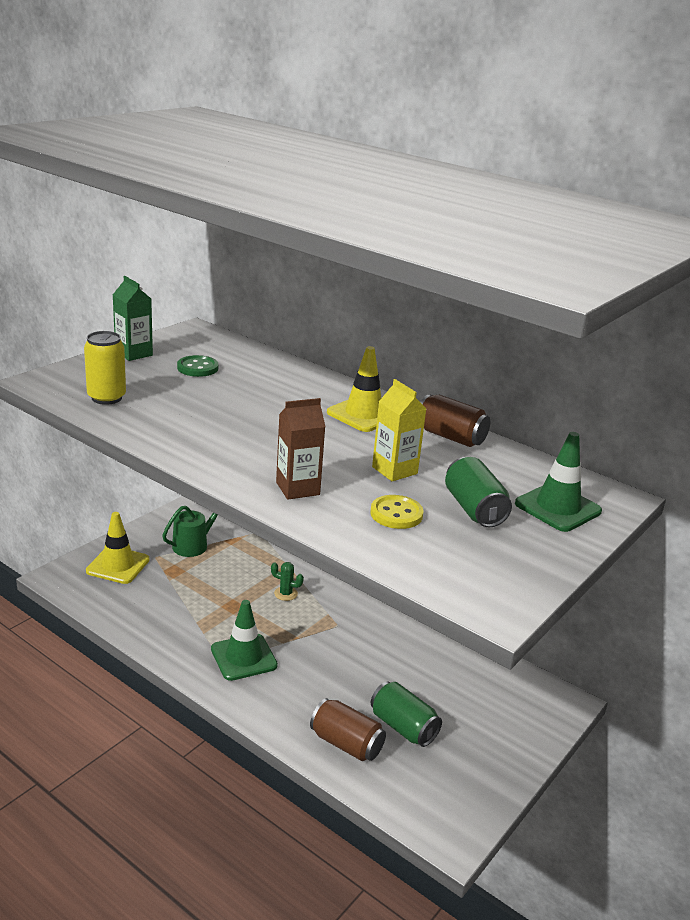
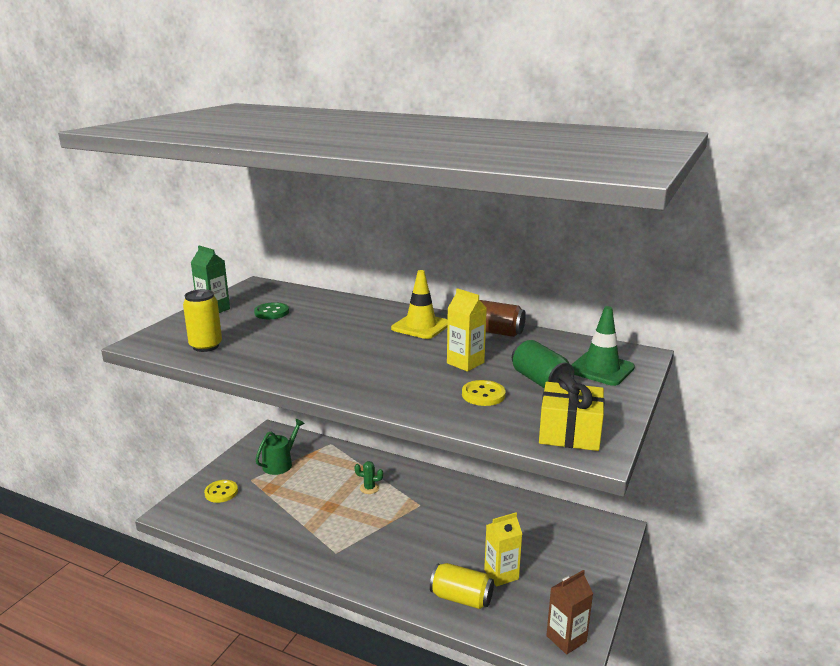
camera: 10 degrees left, 5 degrees down
(118, 565) = (221, 492): yellow traffic cone -> yellow button
(243, 657) = (353, 546): green traffic cone -> none
(297, 488) = (396, 389): brown carton -> brown carton (566, 638)
(346, 744) = (461, 598): brown can -> yellow can
(403, 727) = (501, 574): green can -> yellow carton
(476, 580) = (569, 433): none -> yellow gift

